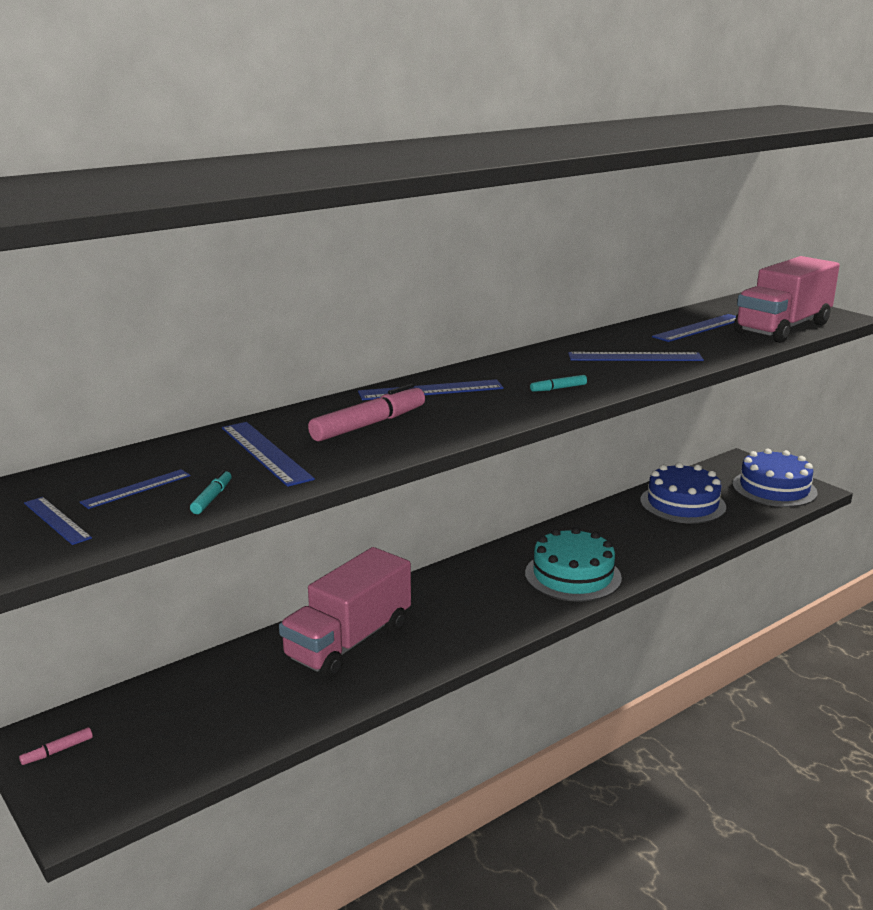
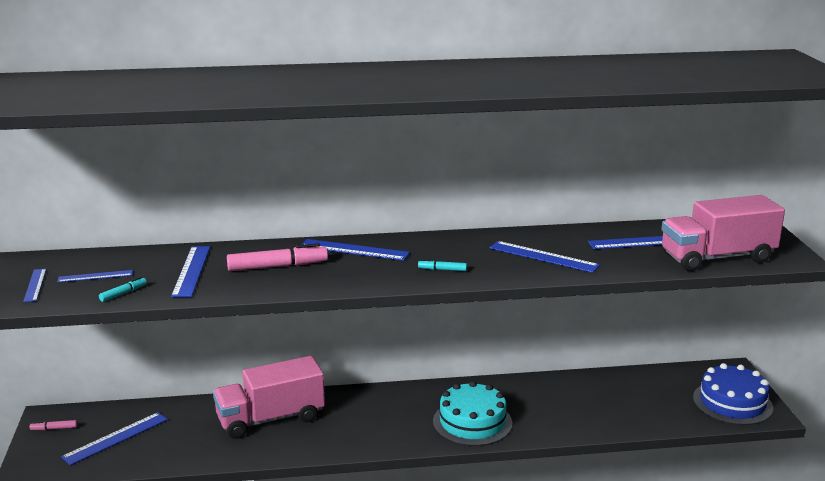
camera: 30 degrees right, 0 degrees up
(166, 732) = (116, 438): none -> blue ruler
(682, 504) = (631, 392): blue cake -> none

